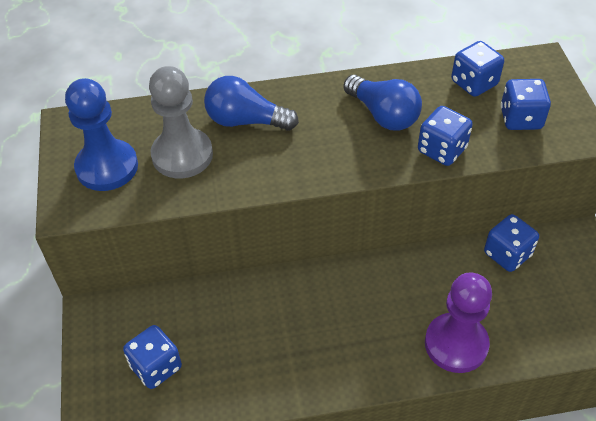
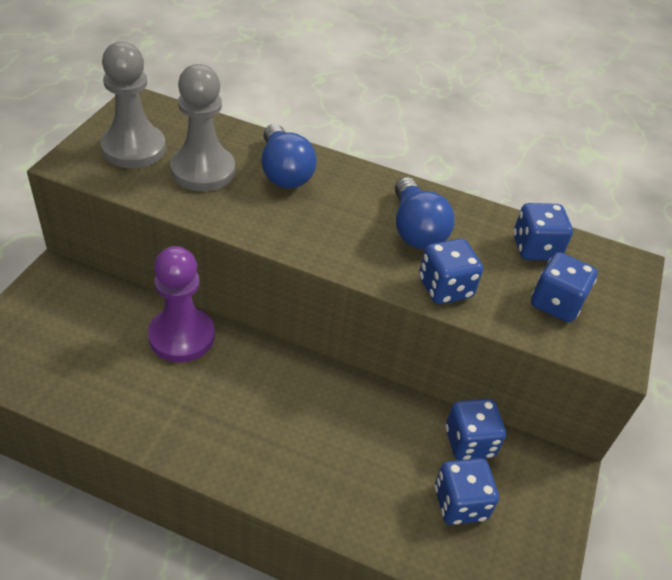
camera: 25 degrees right, 5 degrees down
(107, 167) = (134, 148): blue pawn -> grey pawn
(156, 367) = (61, 345): blue dice -> blue dice (460, 503)
(246, 121) = (284, 172): blue light bulb -> blue light bulb turned 150 degrees counterclockwise
(456, 344) = (341, 493): purple pawn -> purple pawn (181, 336)

